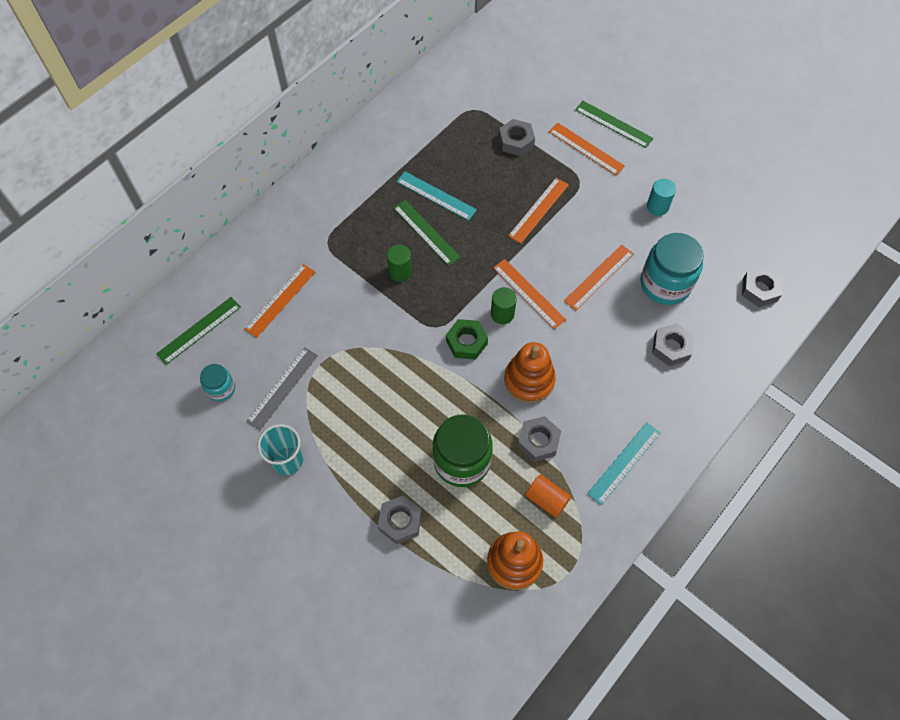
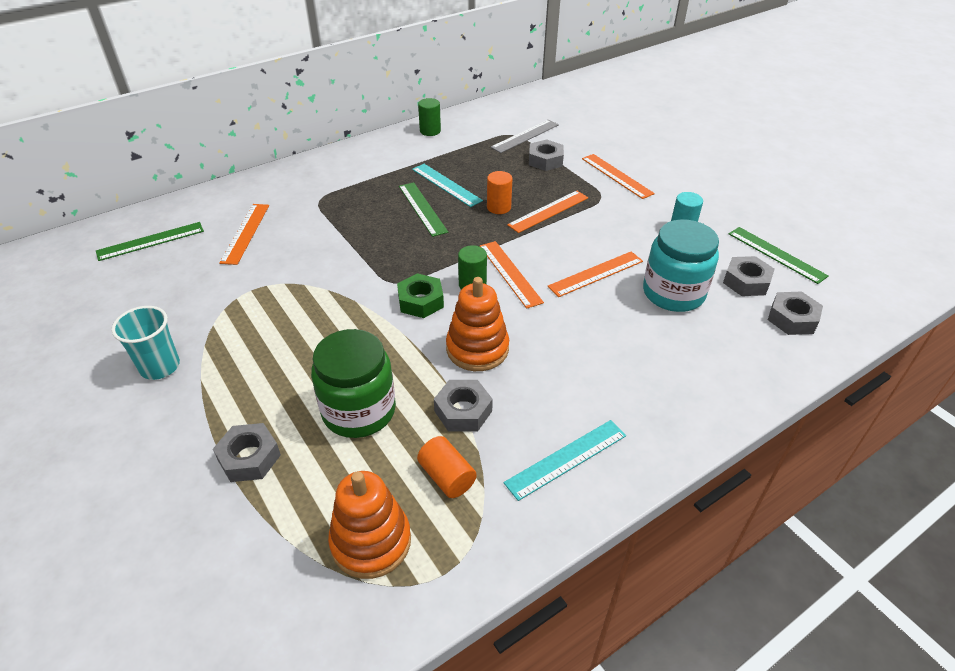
camera: 15 degrees right, 20 degrees down
(221, 389) = (137, 290): turquoise jar -> none
(280, 300) = (245, 233): orange ruler -> orange ruler turned 45 degrees counterclockwise
(282, 388) = (199, 302): grey ruler -> grey ruler (525, 136)
(400, 272) = (379, 233): green cylinder -> green cylinder (430, 131)
(493, 215) = (499, 207): none -> orange cylinder
(613, 124) = (652, 163): green ruler -> green ruler (776, 254)
(671, 347) = (665, 352): grey nut -> grey nut (746, 282)

